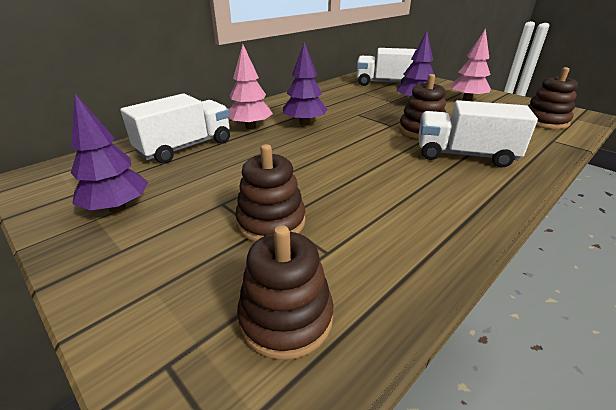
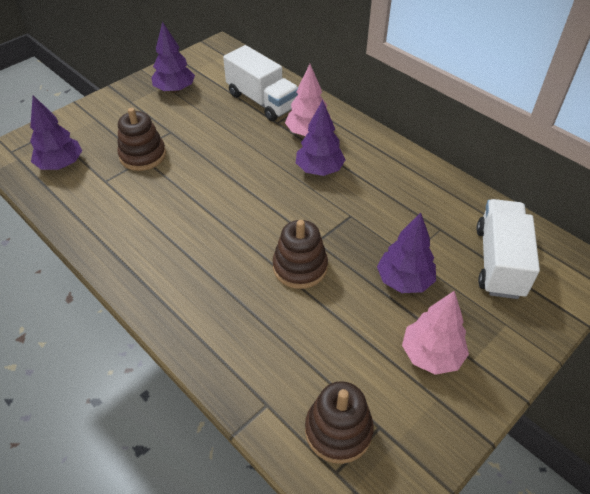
camera: 90 degrees right, 15 degrees up
(286, 318) = (61, 165): brown stacking toy -> purple tree
(464, 155) = (230, 291): white truck -> none

